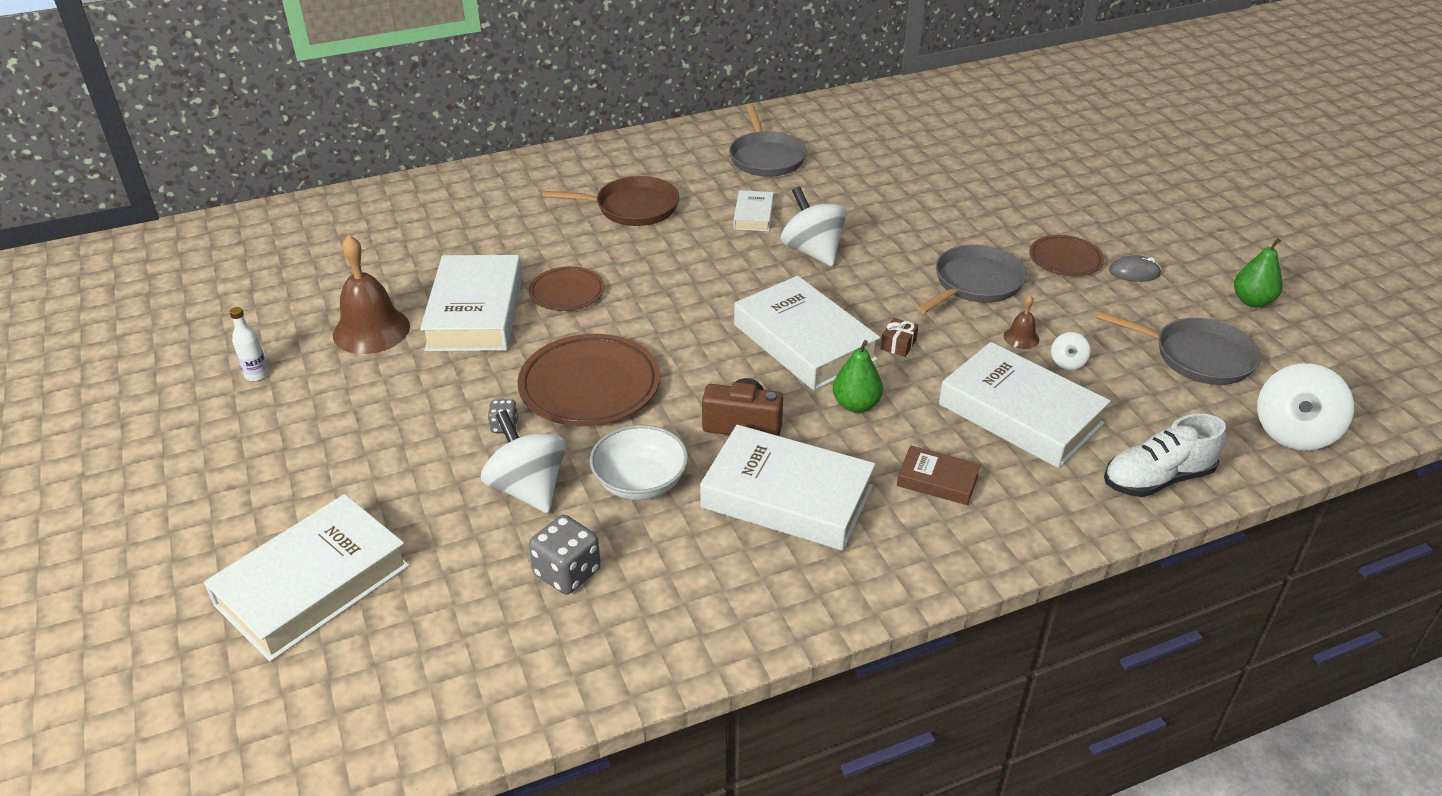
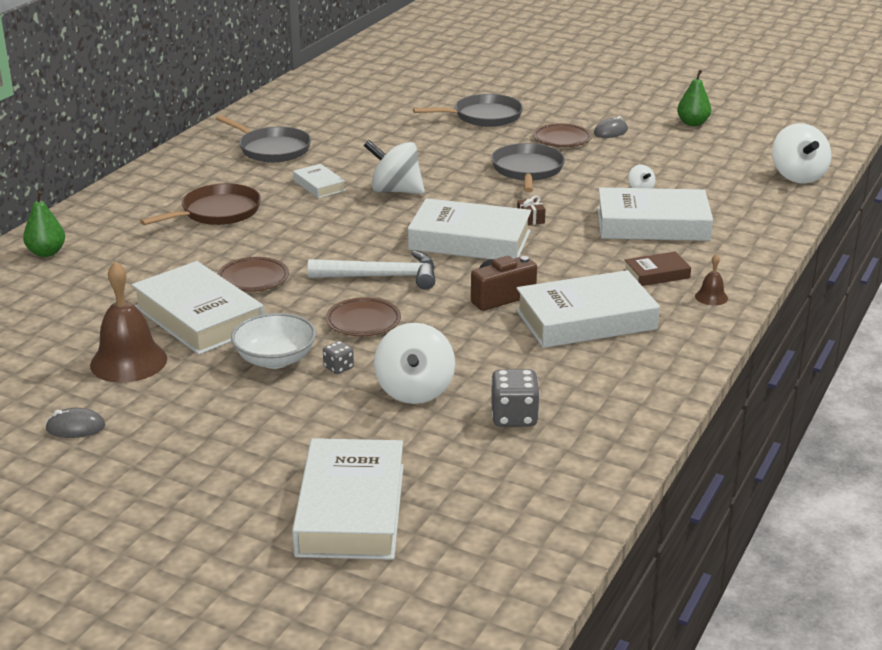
camera: 40 degrees left, 10 degrees down
(257, 375) = (75, 427): white bottle -> grey mouse
(528, 488) = (414, 391): white spinning top -> white spinning top turned 105 degrees counterclockwise
(590, 386) = (363, 321): brown plate -> brown plate, size x0.59
(640, 482) = (484, 353): white bowl -> white bowl (275, 359)
(670, 344) = (381, 277): none -> white hammer
(856, 405) = (553, 258): green pear -> green pear (46, 253)
(1021, 338) = (596, 187): brown bell -> brown bell (711, 297)
(1157, 479) = (765, 224): white shoe -> none
(1197, 356) = (703, 160): grey pan -> grey pan (484, 116)

